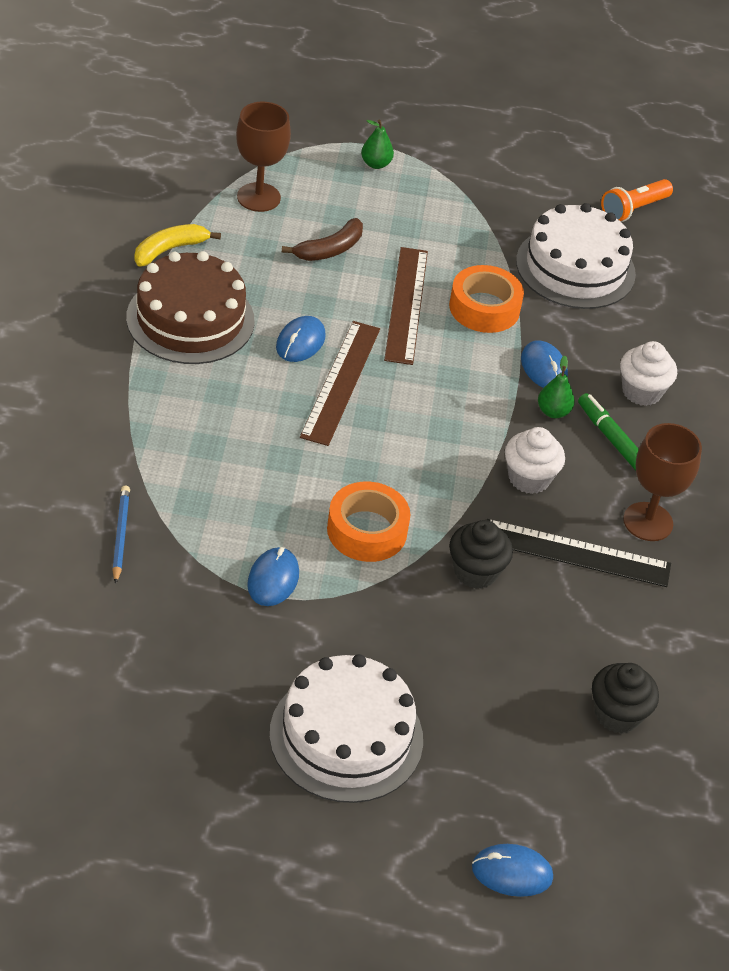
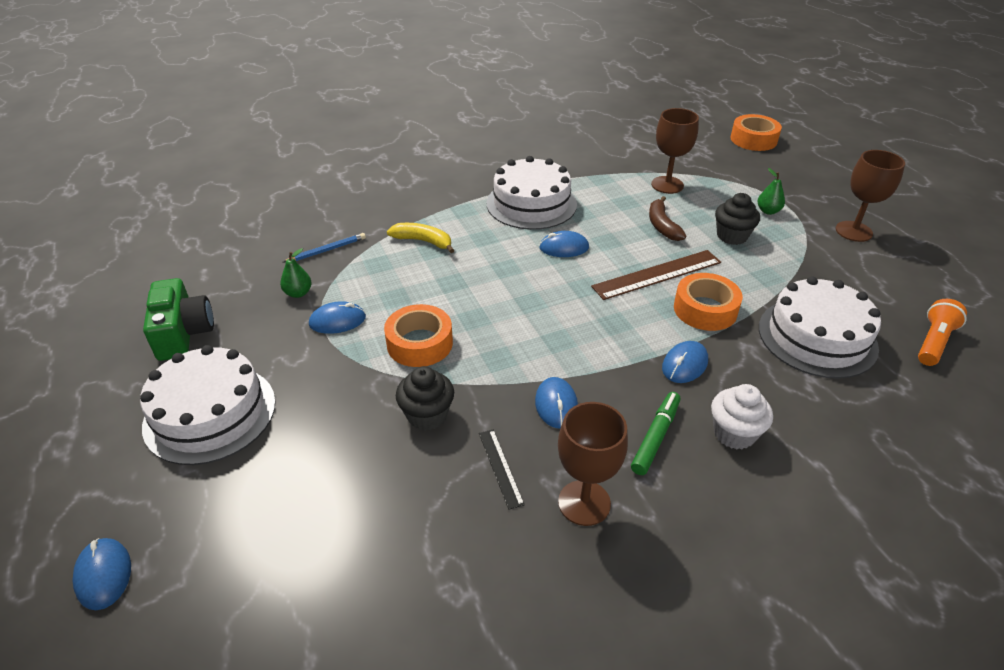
camera: 65 degrees right, 5 degrees down
(169, 250) = (578, 176): yellow banana -> yellow banana (423, 241)
(181, 722) = (183, 333): none -> green camera
(190, 319) = (531, 204): brown cake -> white cake
(235, 77) = (753, 139): none -> orange tape
(329, 249) = (662, 225): brown banana -> brown banana turned 60 degrees clockwise
(340, 382) = (548, 277): brown ruler -> none
(459, 137) = (853, 231): none -> brown goblet
(529, 478) = (556, 405): white cupcake -> blue mouse
(553, 412) = (644, 389): green pear -> green pear (298, 293)
(575, 553) = (500, 467): black ruler -> black ruler, size x0.53
(617, 714) = (330, 578): black cupcake -> black cupcake (732, 236)
(633, 209) = (933, 342): orange flashlight -> orange flashlight turned 105 degrees clockwise

